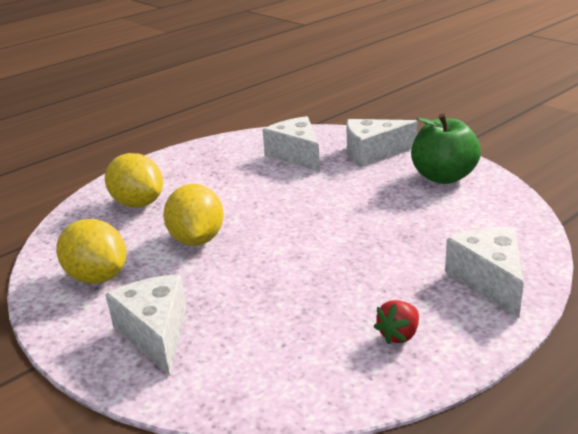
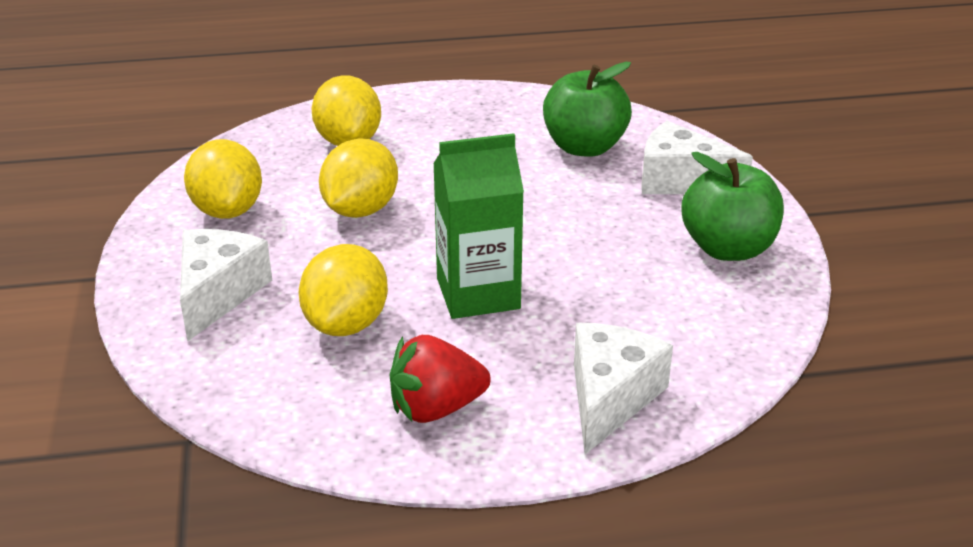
camera: 30 degrees right, 5 degrees up
(274, 311) = (346, 324): none -> yellow lemon
(296, 155) = (584, 147): white cheese -> green apple
(337, 256) = (478, 293): none -> green carton
(399, 335) = (436, 408): red strawberry -> red strawberry, size x1.58

